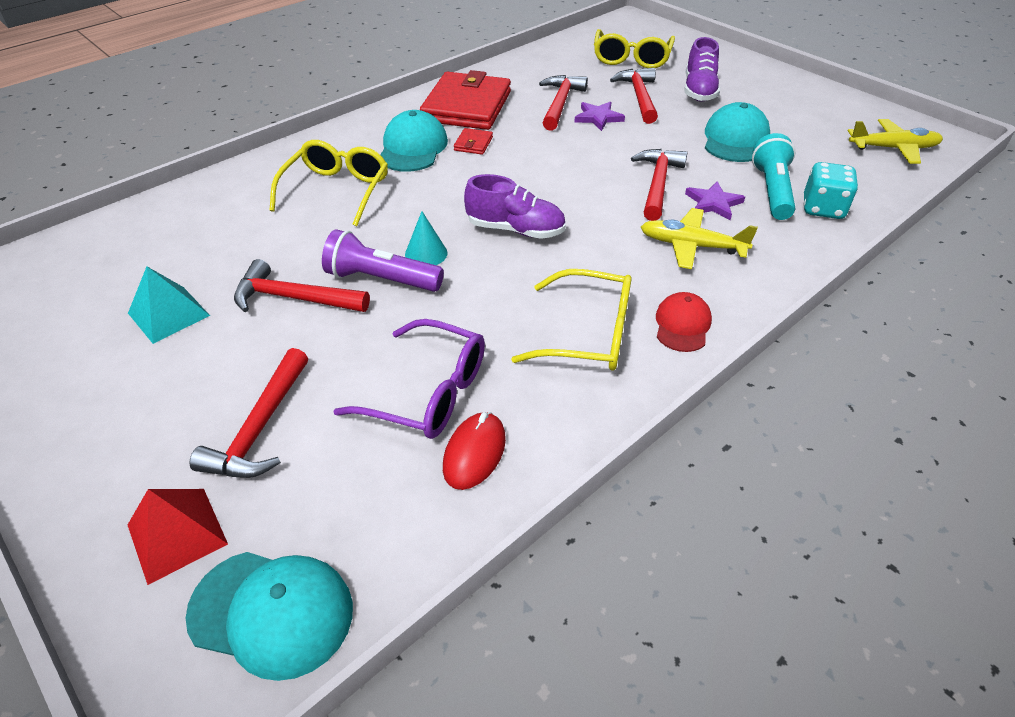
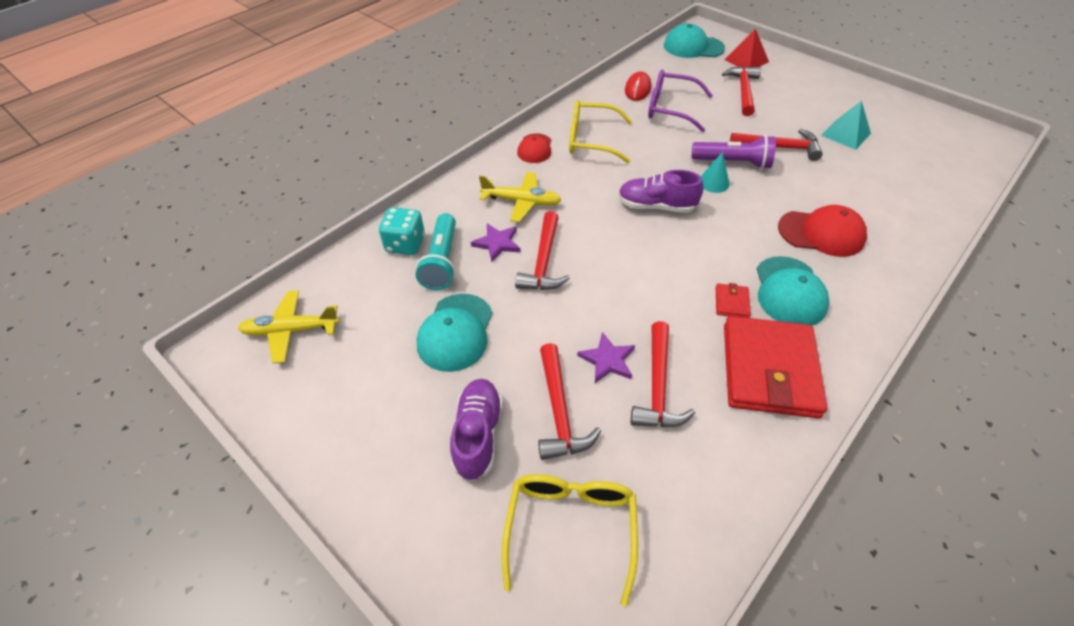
camera: 175 degrees right, 5 degrees up
(337, 190) = (821, 233): yellow glasses -> red cap

